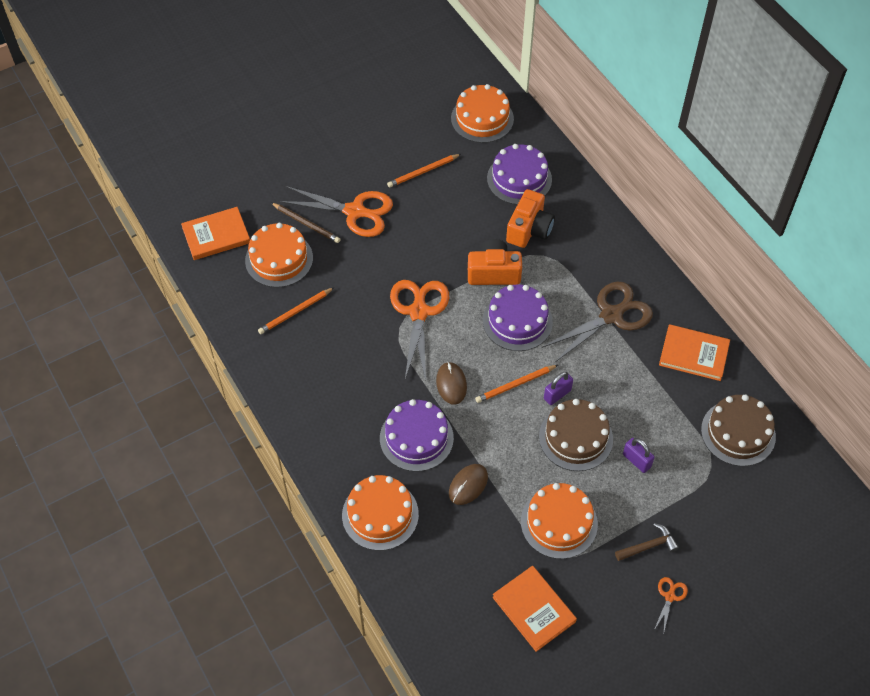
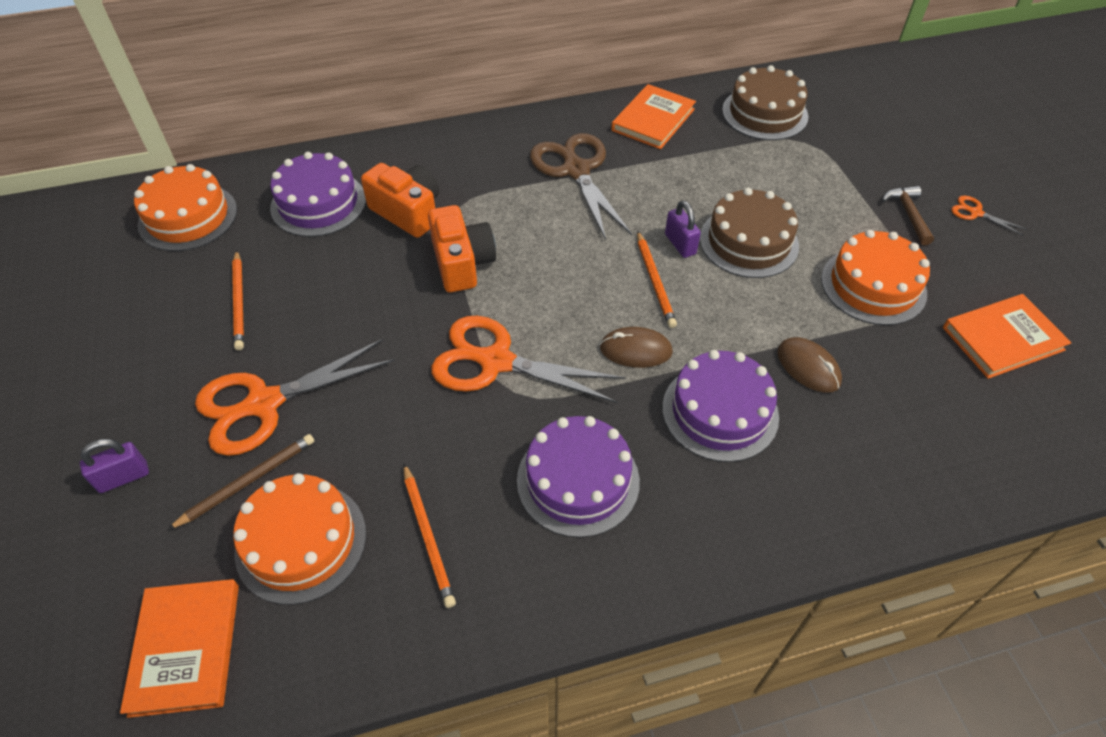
camera: 75 degrees left, 5 degrees down
(355, 212) = (263, 404): orange scissors -> orange scissors turned 150 degrees counterclockwise
(380, 514) = (850, 487): orange cake -> none
(493, 272) = (462, 263): orange camera -> orange camera turned 150 degrees clockwise
(517, 321) = (553, 257): purple cake -> purple cake (578, 480)
(636, 460) = (790, 197): purple padlock -> purple padlock (123, 477)

